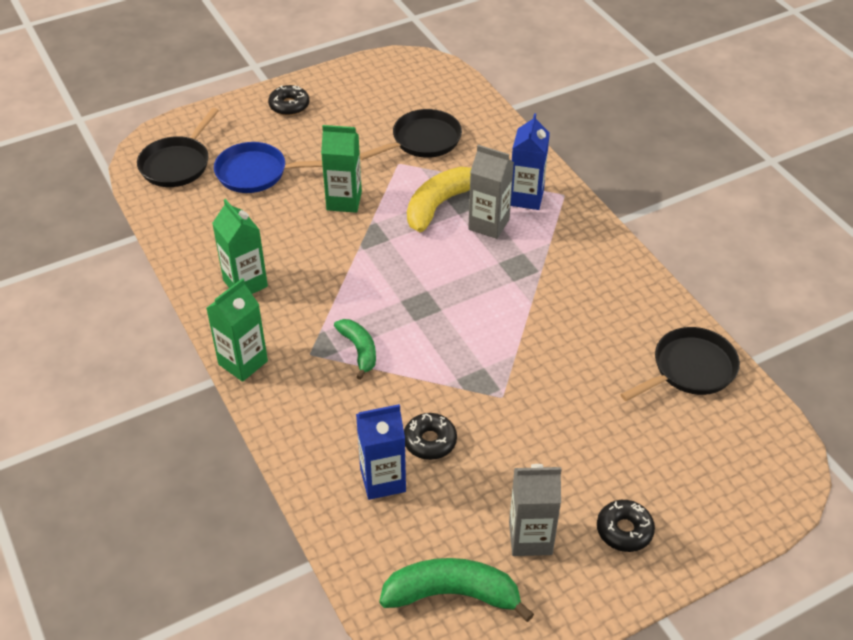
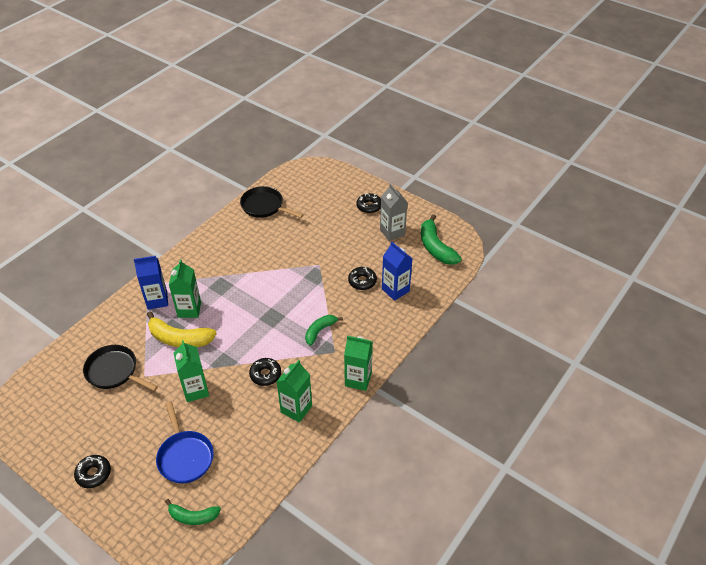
camera: 115 degrees left, 0 degrees up
(177, 164) = (193, 516): black pan -> green banana
(322, 270) = (265, 374): none -> black donut
(489, 224) = (189, 309): grey carton -> green carton

